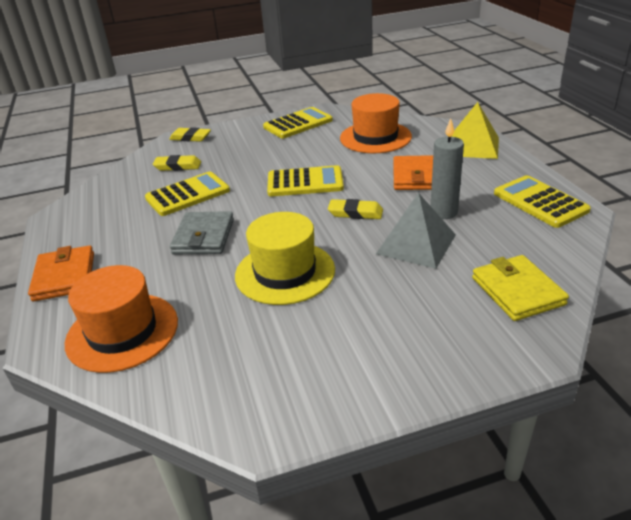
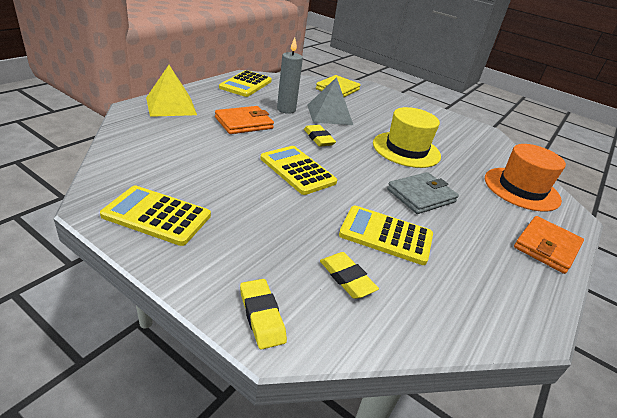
camera: 135 degrees left, 0 degrees up
(375, 137) = (175, 152): orange hat -> none

